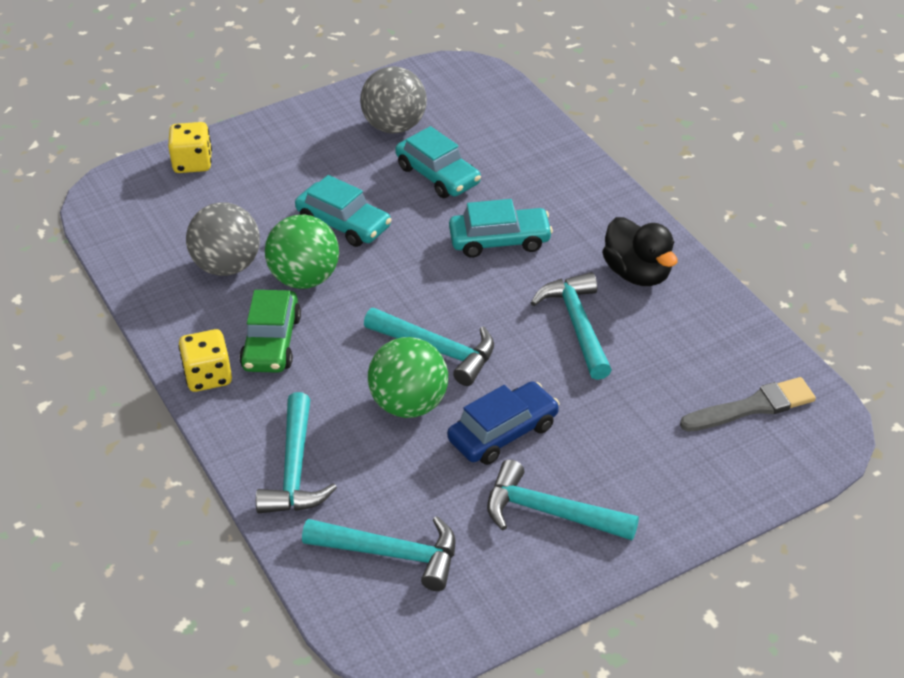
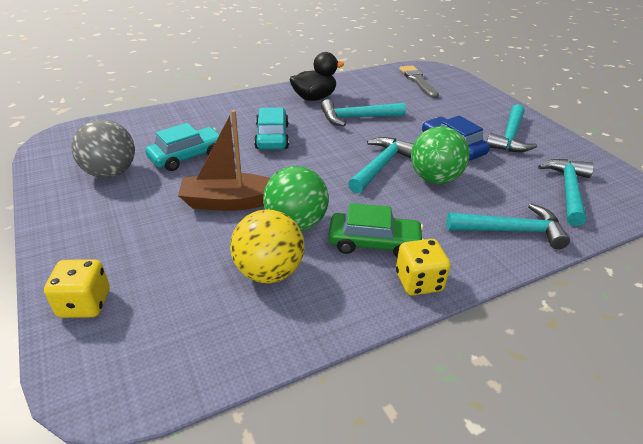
camera: 90 degrees left, 5 degrees down
(227, 266) = (269, 272): grey ball -> yellow ball
(344, 224) = (230, 202): turquoise car -> brown boat

